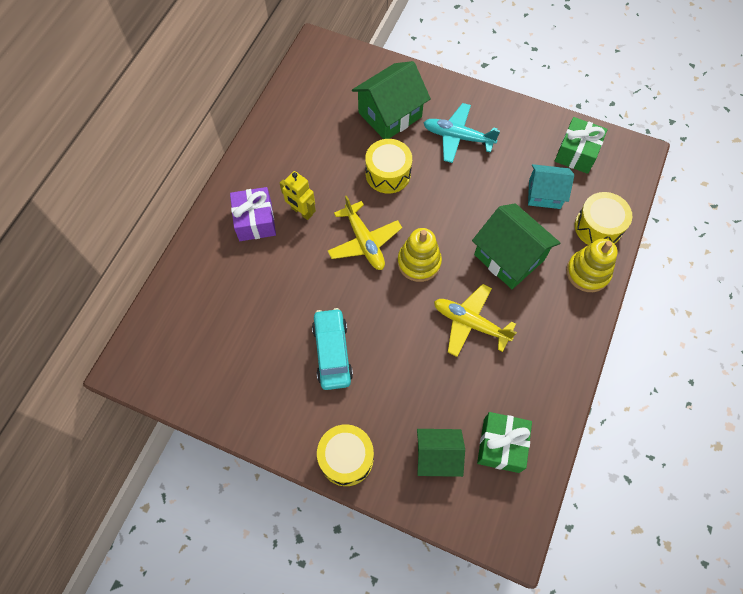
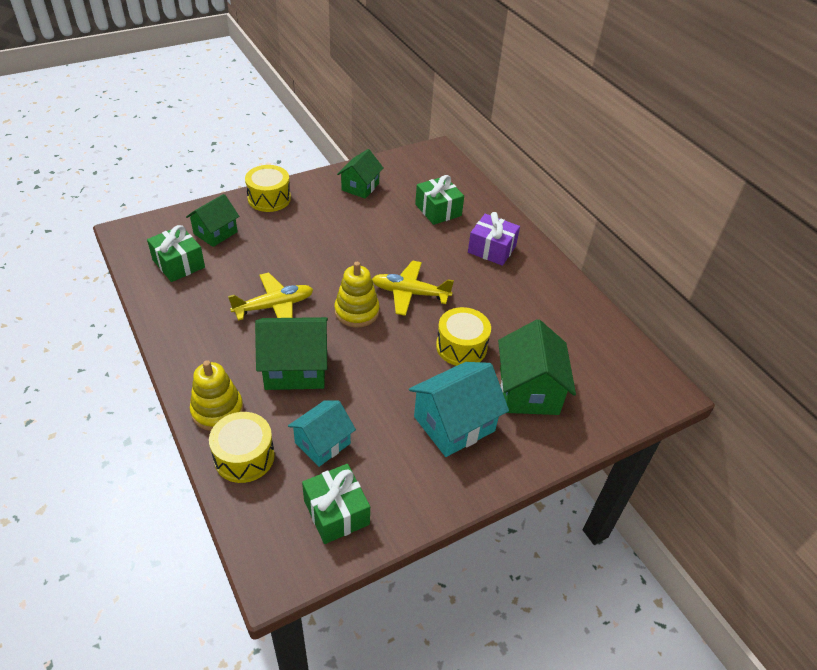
camera: 125 degrees right, 20 degrees down
(233, 296) = (438, 210): none -> green gift
(254, 390) = (360, 187): none -> green house
(301, 211) = (475, 276): yellow robot -> none
(332, 352) = (342, 229): turquoise car -> none
(457, 137) = (454, 424): turquoise plane -> turquoise house

